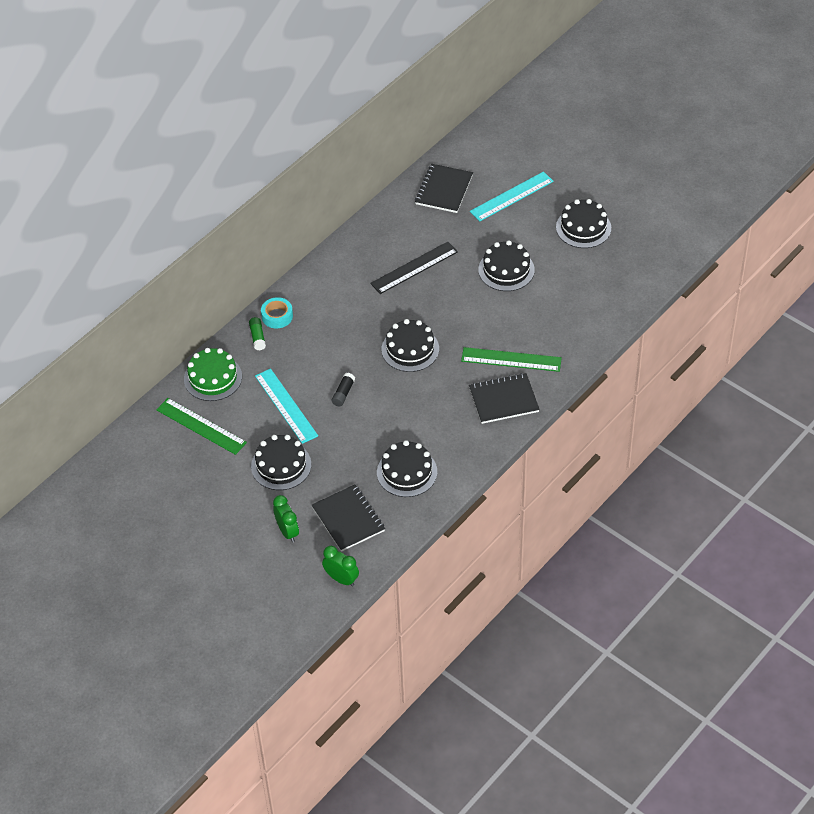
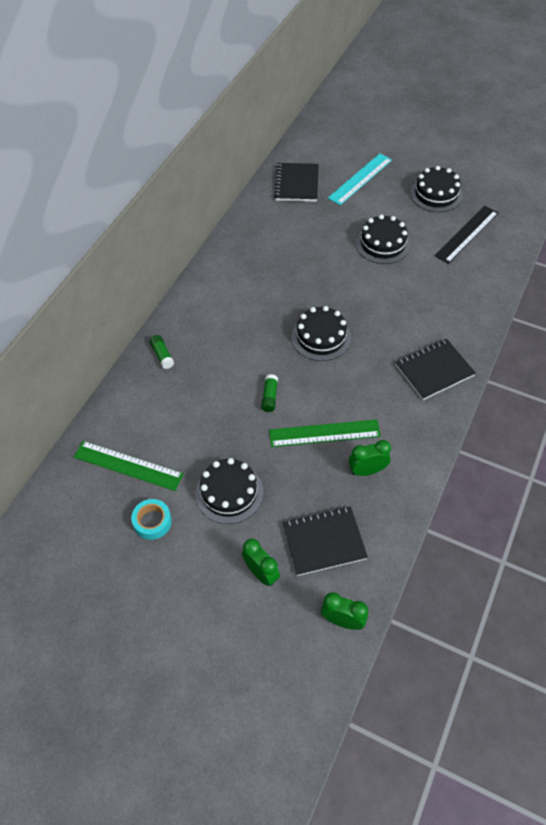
camera: 15 degrees left, 5 degrees up
(213, 378) = (127, 408): green cake -> none
(277, 316) = (176, 330): turquoise tape -> turquoise tape (152, 522)
(286, 405) = (214, 422): turquoise ruler -> none
(343, 393) = (270, 397): black glue stick -> green glue stick
(348, 519) = (324, 541): black notebook -> black notebook turned 60 degrees counterclockwise
(407, 472) = (367, 470): black cake -> green clock
(414, 267) = (295, 257): black ruler -> black ruler (466, 234)
(511, 359) = (424, 328): green ruler -> green ruler (324, 433)

